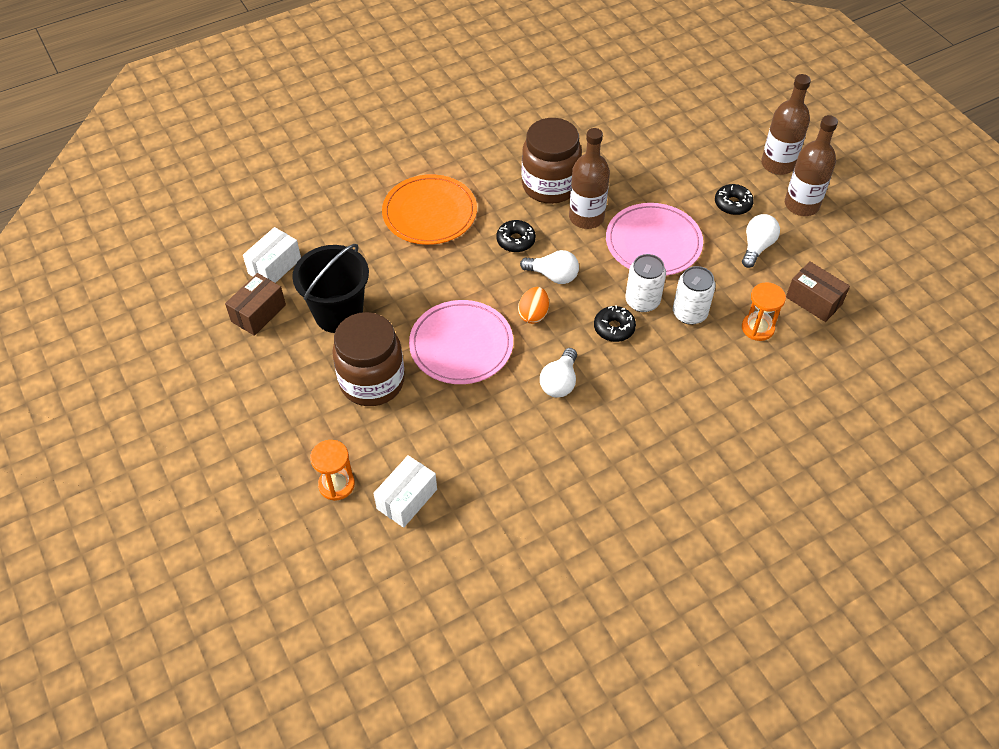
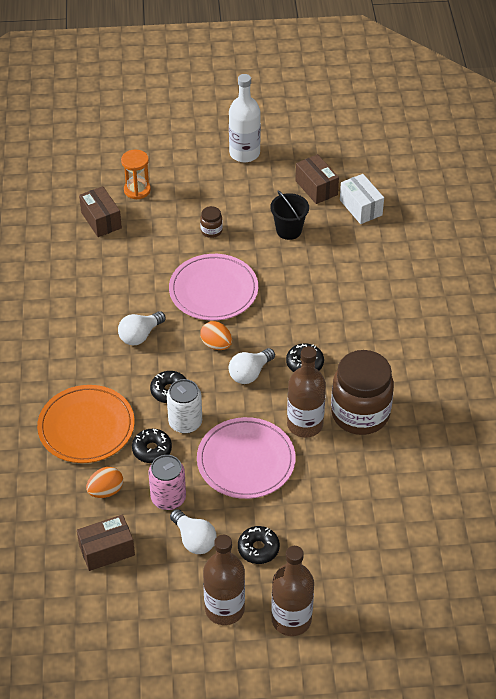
camera: 115 degrees right, 5 degrees down
(224, 401) = (244, 153): none -> white bottle
(338, 314) = (289, 230): black bucket -> black bucket, size x0.62
(372, 382) = (211, 231): brown jar -> brown jar, size x0.41
(407, 499) = (101, 220): white box -> brown box
(429, 213) = (370, 317): orange plate -> orange plate (86, 427)
(559, 382) = (140, 335): white light bulb -> white light bulb turned 90 degrees counterclockwise
(689, 313) = (152, 450): white can -> black donut
(730, 280) = (168, 498): none -> pink can
(757, 328) = (106, 491): orange hourglass -> orange egg

